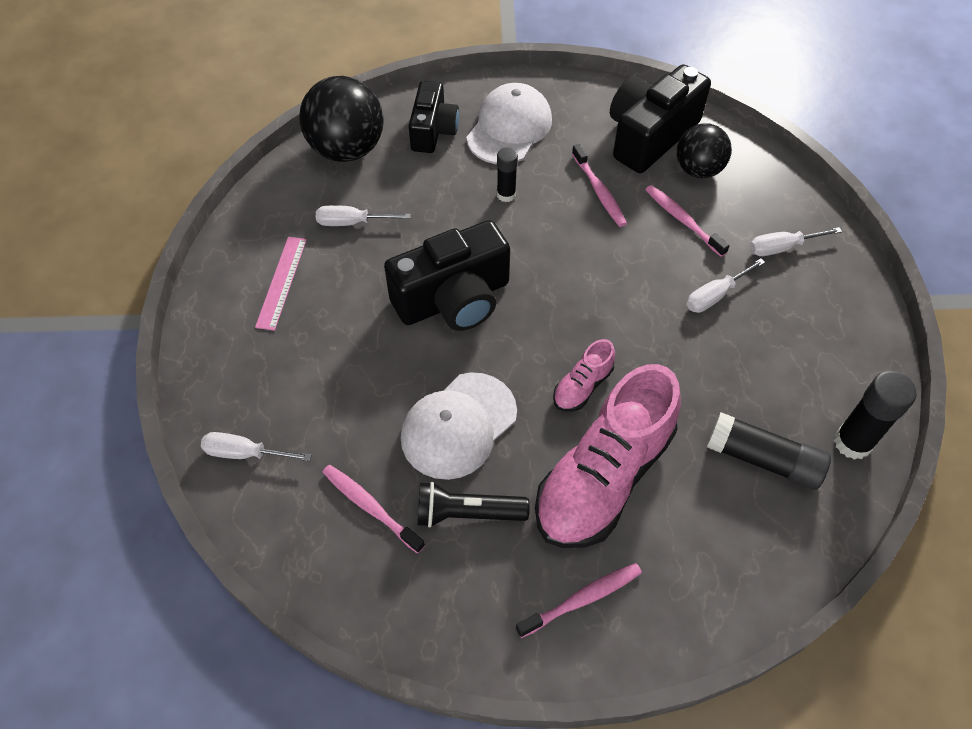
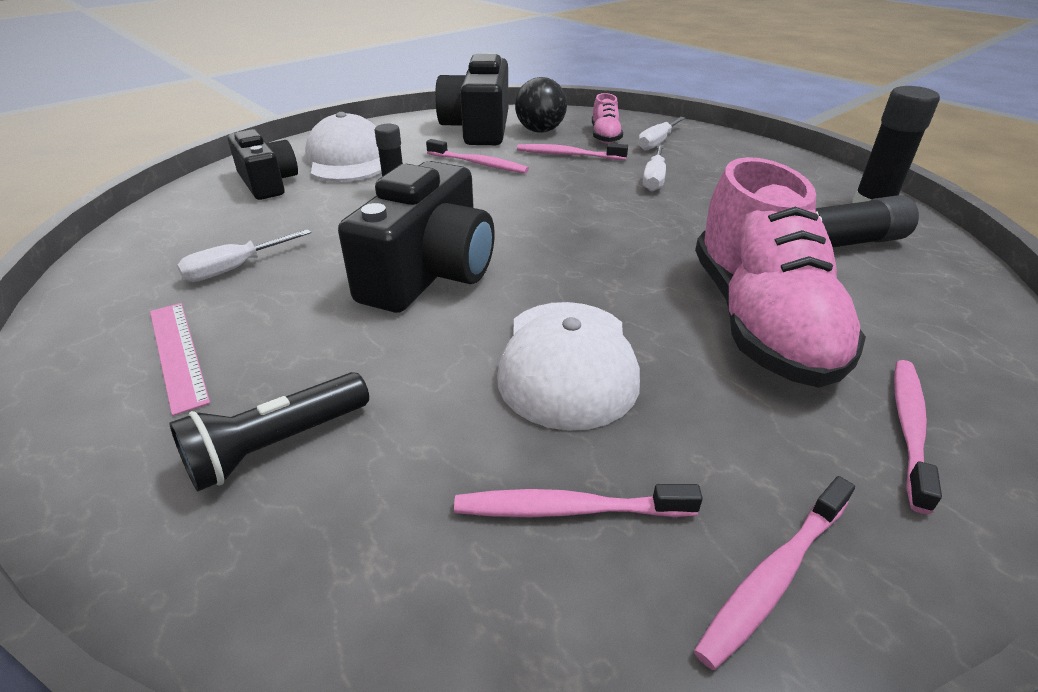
camera: 40 degrees left, 20 degrees down
(245, 453) = (292, 576): white screwdriver -> none
(347, 149) = (172, 224): black ball -> none
(416, 602) = (773, 577): none -> pink toothbrush
(467, 513) = (689, 433): black flashlight -> black flashlight (277, 445)
(582, 386) = (641, 271): pink shoe -> pink shoe (605, 136)

